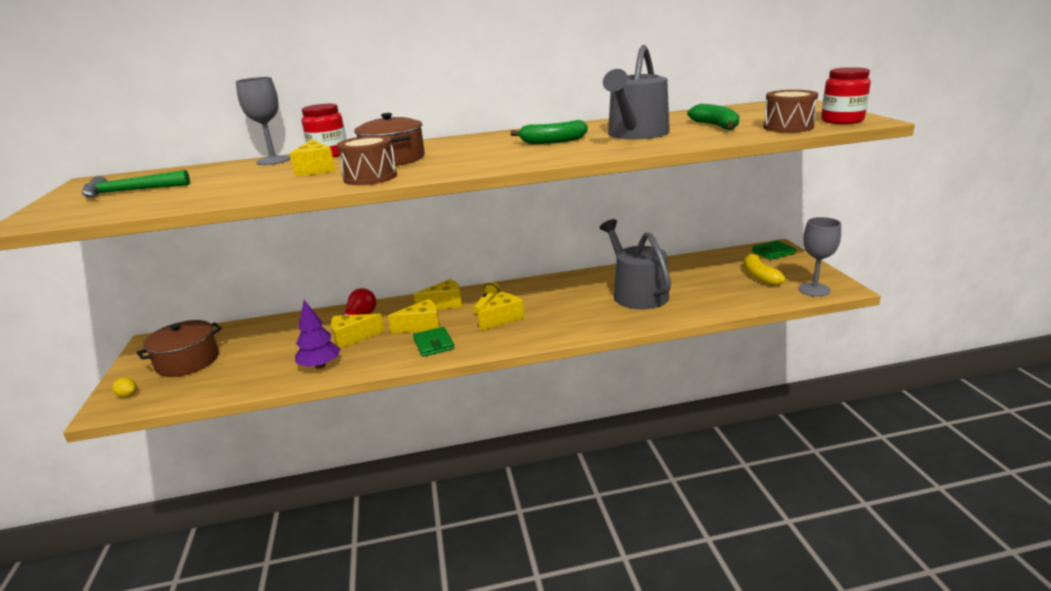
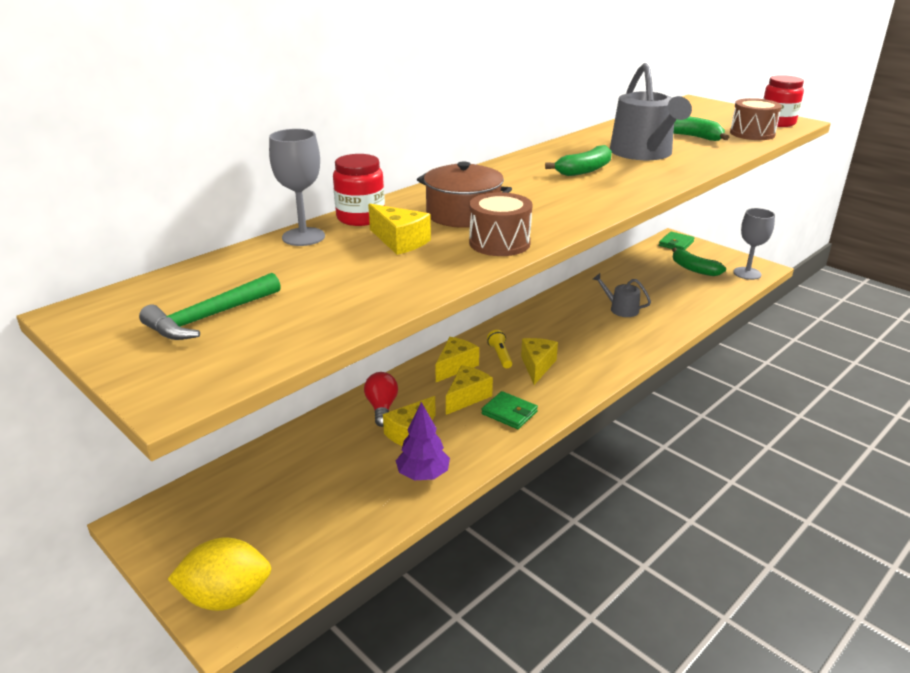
camera: 35 degrees left, 5 degrees up
(127, 395) = (226, 597): yellow lemon -> yellow lemon, size x2.48
(187, 361) = (241, 528): brown pot -> none
(636, 293) = (620, 309): grey watering can -> grey watering can, size x0.51
(759, 276) = (694, 269): yellow banana -> green banana

